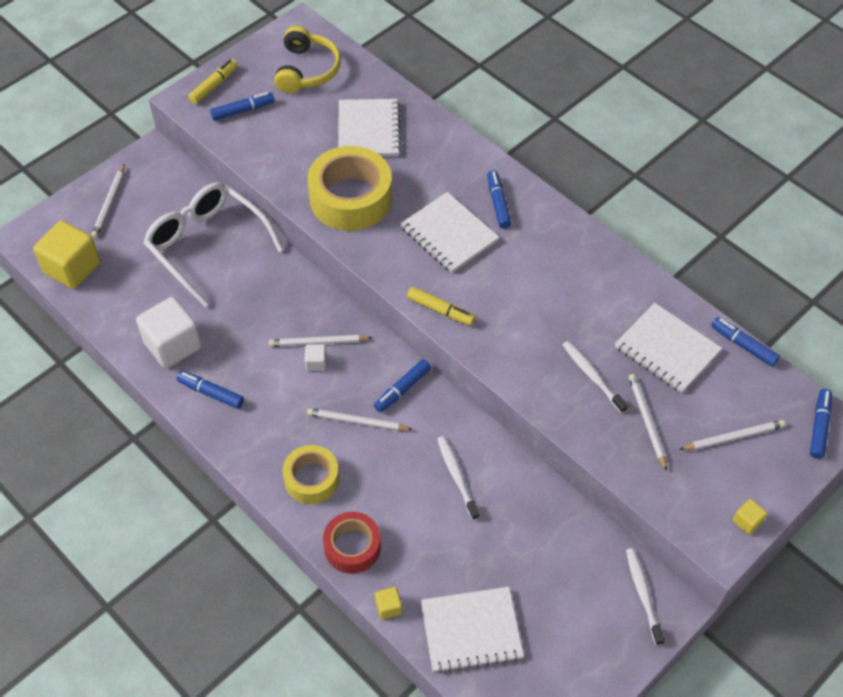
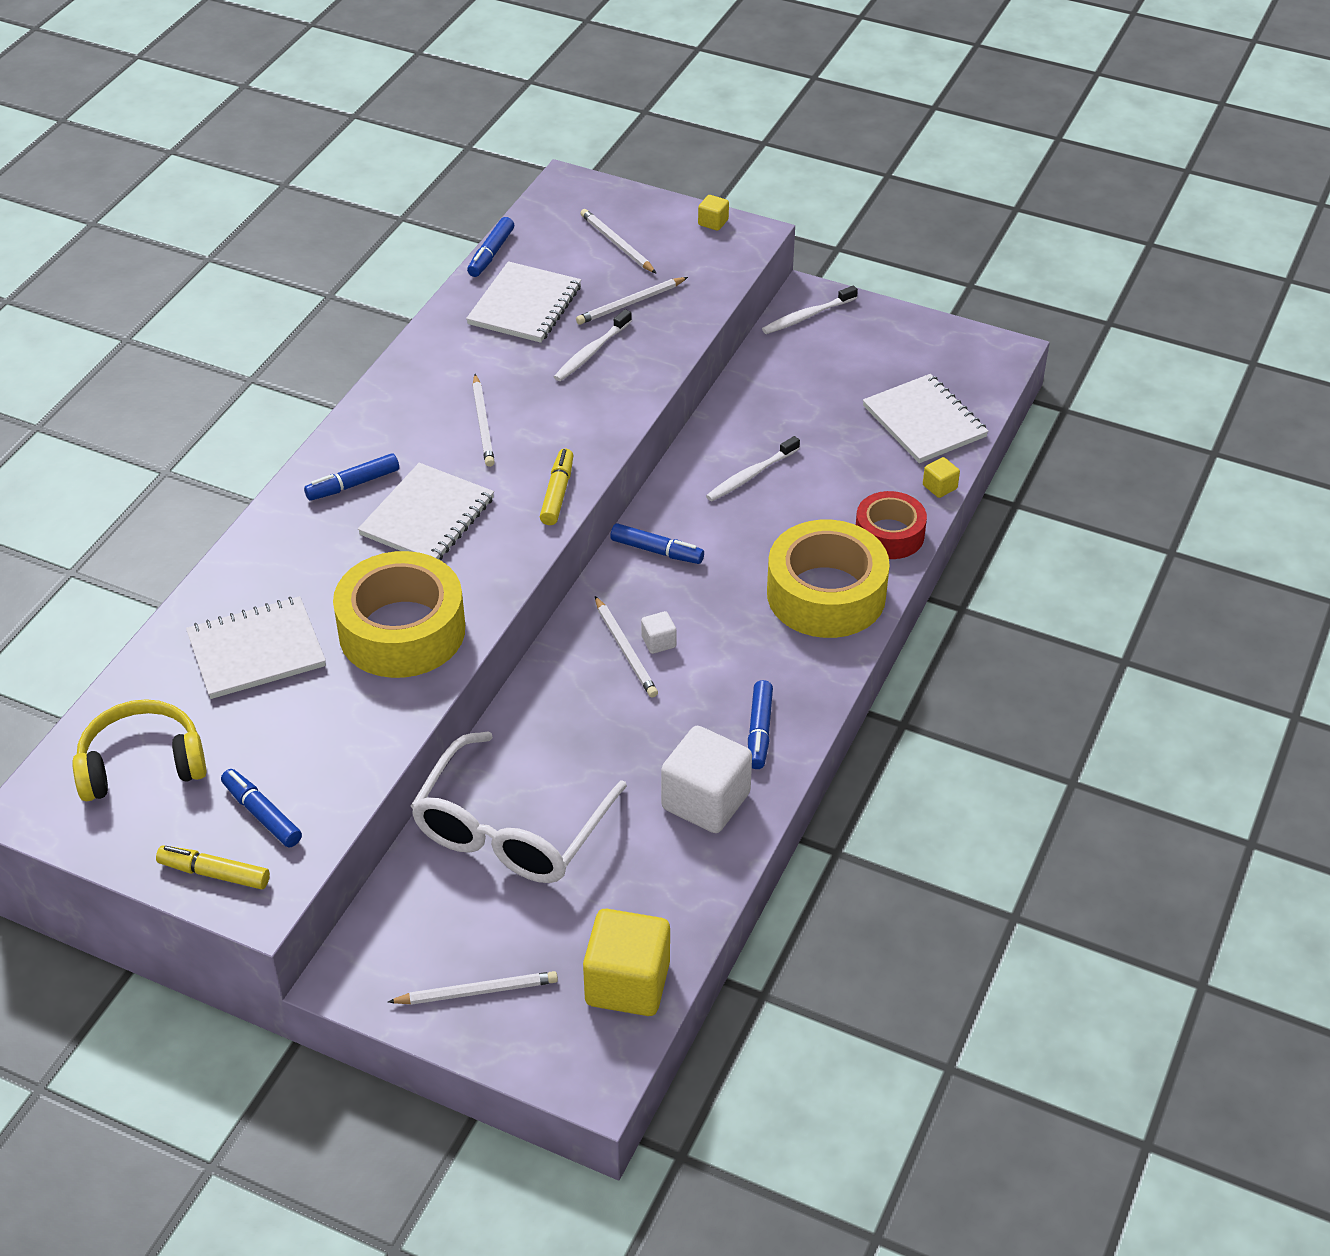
camera: 110 degrees left, 10 degrees down
(311, 479) = (826, 594): yellow tape -> yellow tape, size x1.67
(357, 422) = (725, 578): white pencil -> white pencil (483, 423)
(819, 427) = (573, 193): blue marker -> none

